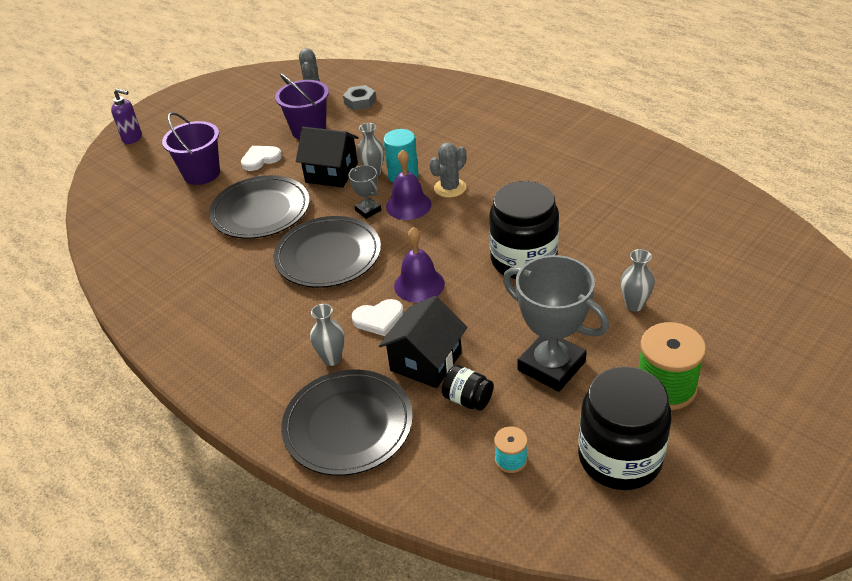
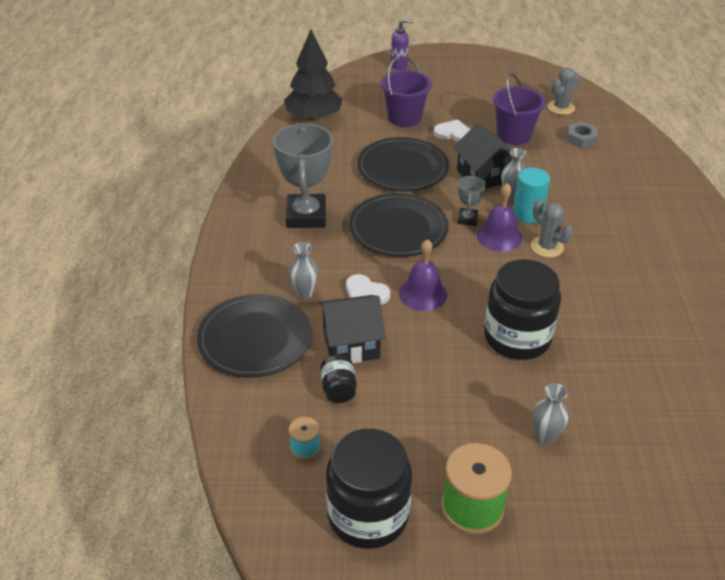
camera: 45 degrees right, 0 degrees up
(118, 226) = (314, 117): none -> black tree
(133, 138) = (399, 66): purple soap dispenser -> purple soap dispenser turned 75 degrees counterclockwise
(450, 188) = (547, 247): grey cactus -> grey cactus turned 45 degrees clockwise
(551, 366) = (420, 420): grey trophy -> grey trophy (306, 216)

